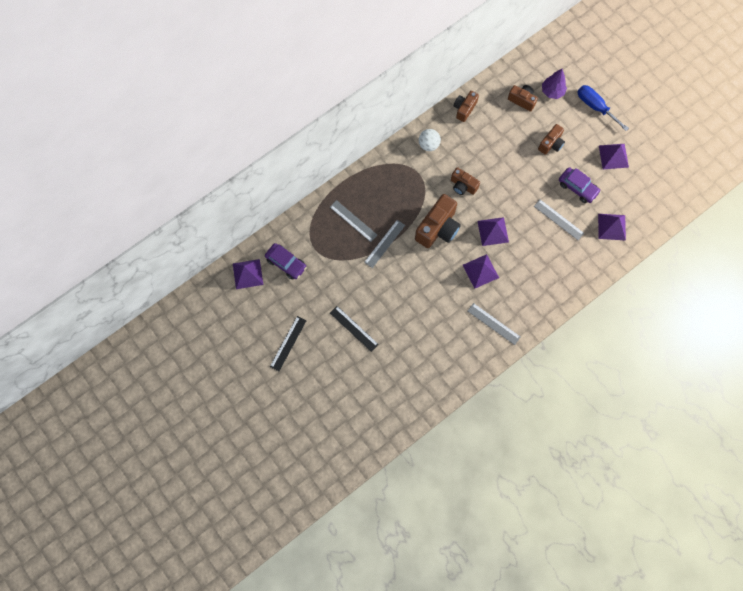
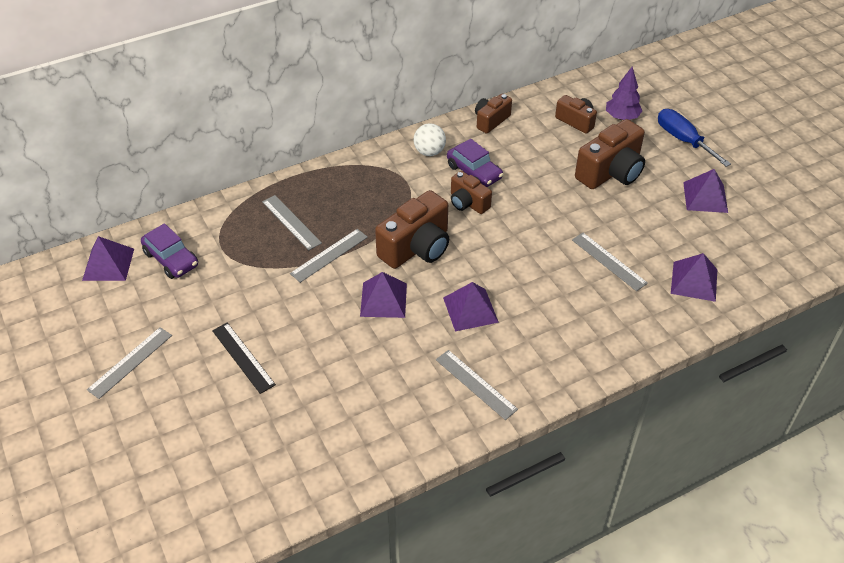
camera: 10 degrees right, 25 degrees down
(288, 343) = (130, 362): black ruler -> grey ruler
(493, 231) = (501, 262): purple pyramid -> purple pyramid (383, 299)
(551, 144) = (611, 172): brown camera -> brown camera, size x1.71
(577, 188) = (644, 227): purple car -> purple car (474, 172)

